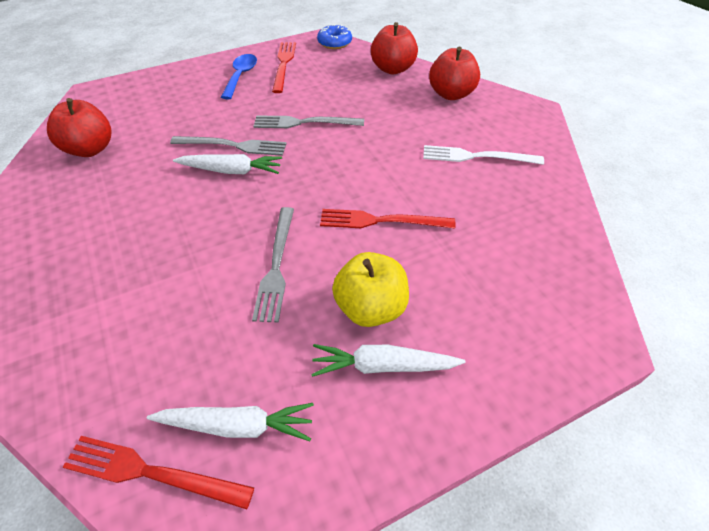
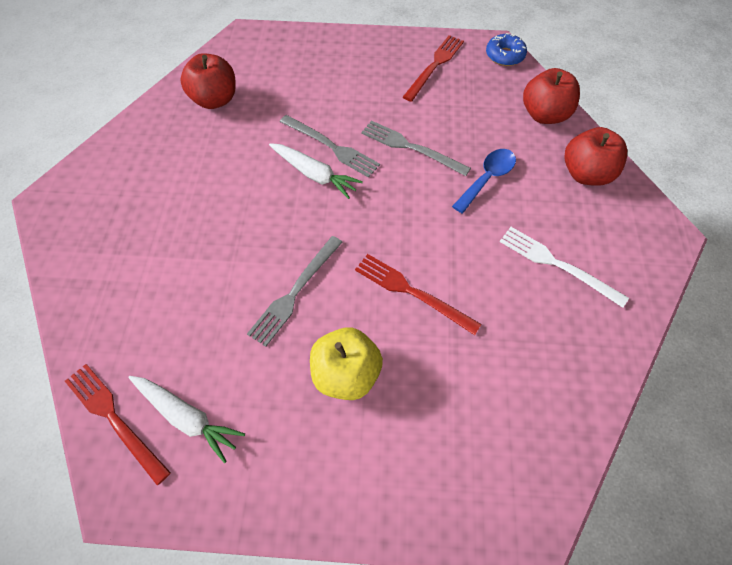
camera: 30 degrees right, 10 degrees up
(241, 76) = (385, 65): blue spoon -> blue spoon (487, 178)
(383, 366) = (321, 432): white carrot -> none

